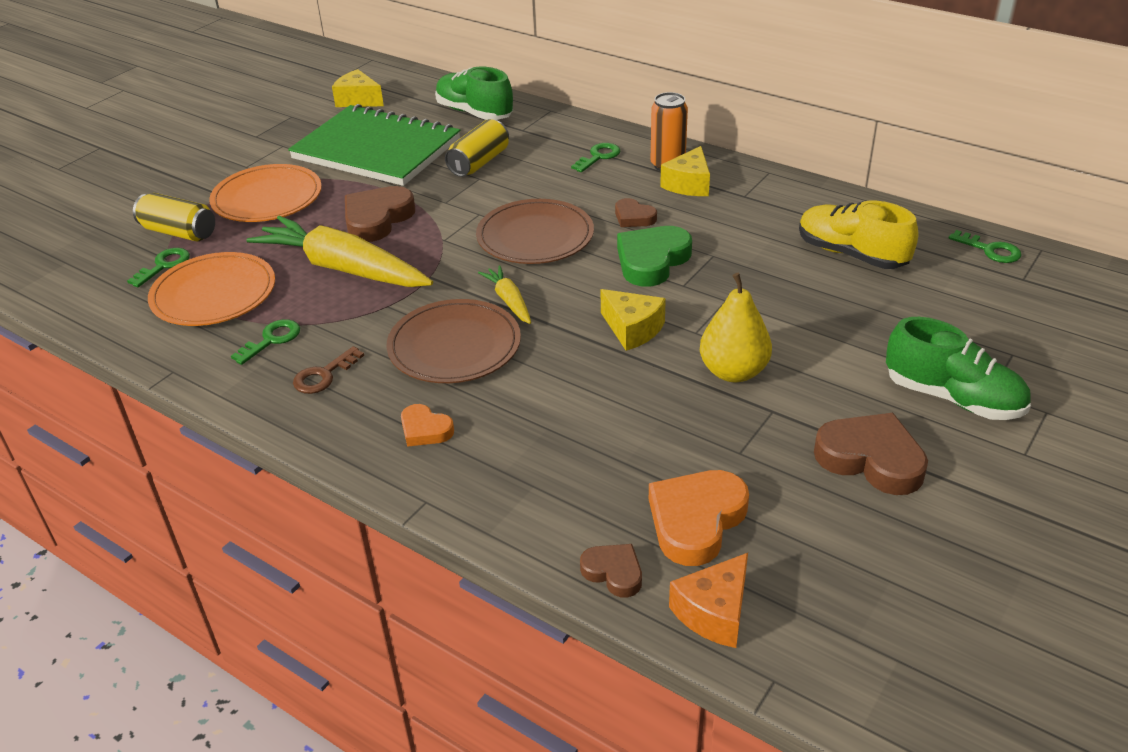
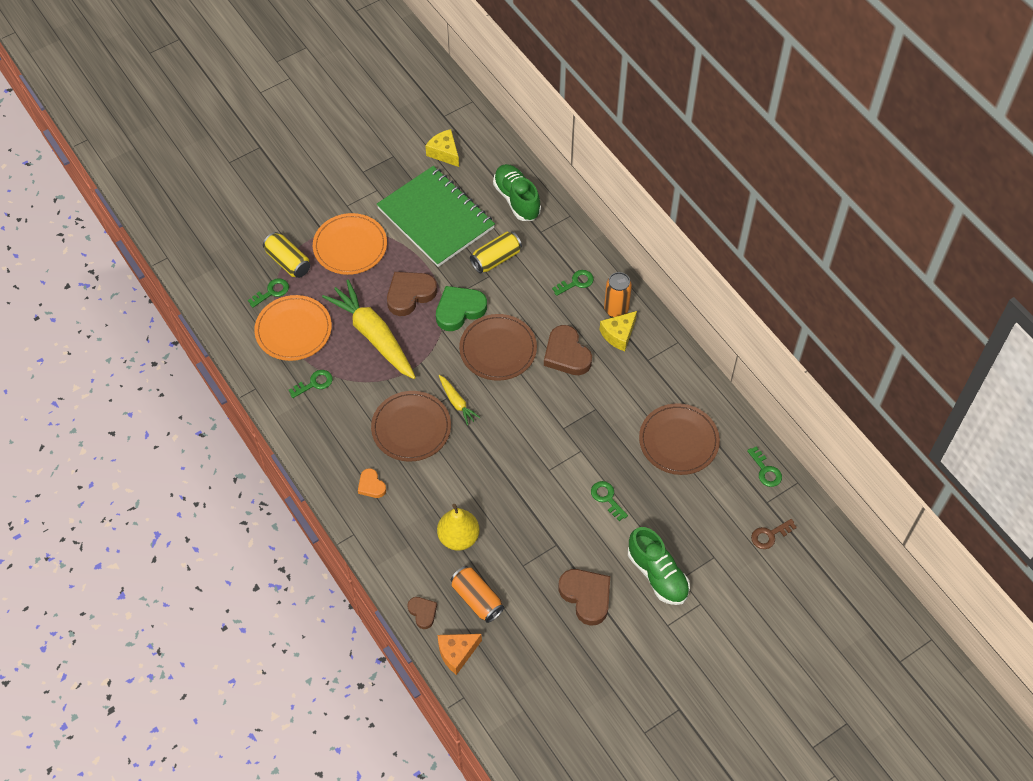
camera: 20 degrees right, 20 degrees up
(324, 375) = (333, 423): brown key -> brown key (769, 535)
(509, 301) = (457, 402): yellow carrot -> yellow carrot turned 150 degrees clockwise
(632, 329) = (515, 453): yellow cheese -> none
(633, 217) = (566, 354): brown heart -> brown heart, size x1.79
(652, 261) = (556, 399): green heart -> green heart (459, 310)
(696, 521) = (477, 599): orange heart -> orange can
(733, 372) = (552, 508): yellow pear -> yellow pear (458, 537)
(804, 337) = (607, 498): none -> green key
(851, 254) = (678, 441): yellow shoe -> brown plate

